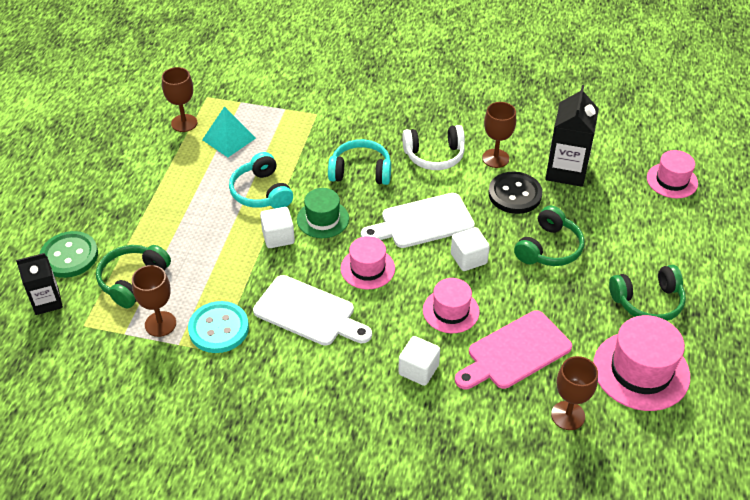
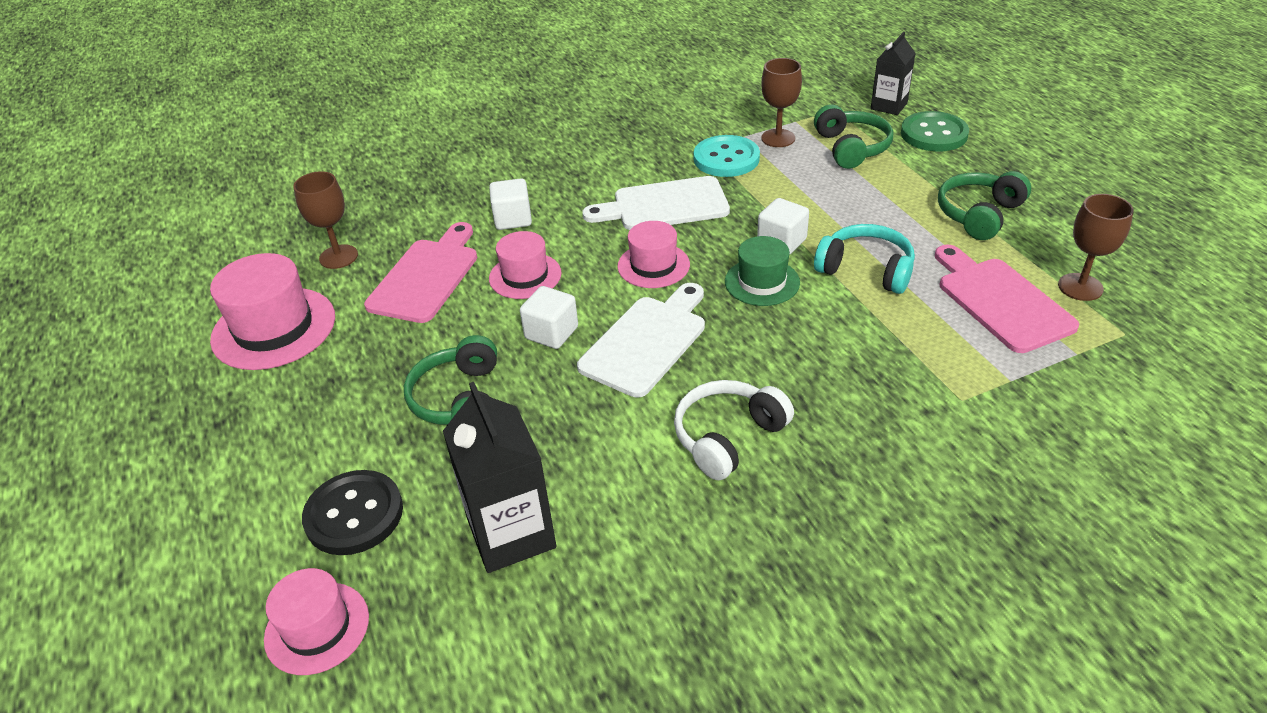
camera: 145 degrees right, 5 degrees down
(229, 139) = (1000, 301): turquoise pyramid -> pink cutting board
(360, 171) = (794, 357): turquoise headphones -> none
(495, 158) = (638, 488): brown goblet -> none
(515, 194) = (561, 446): black button -> black button (354, 514)
(648, 302) = (291, 403): green headphones -> green headphones (979, 214)

